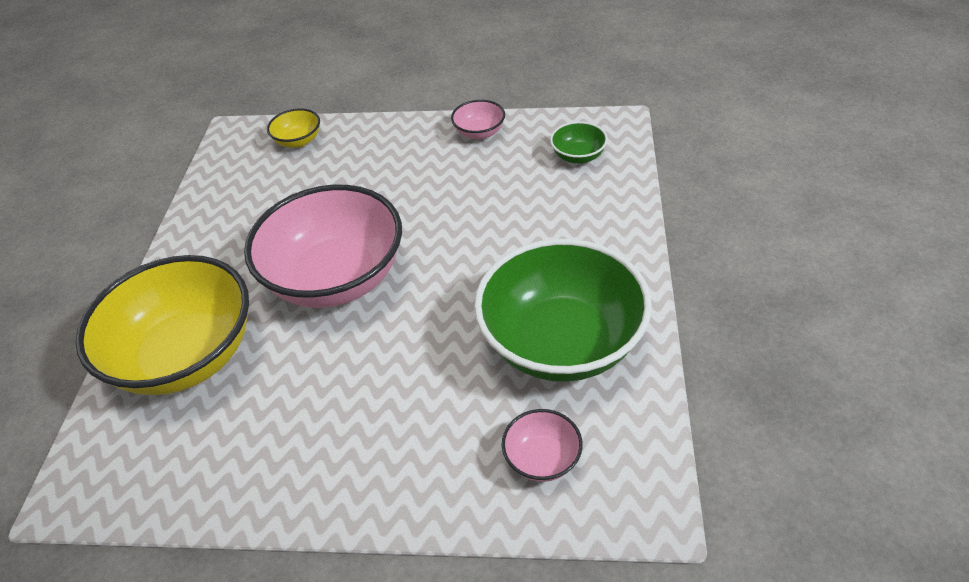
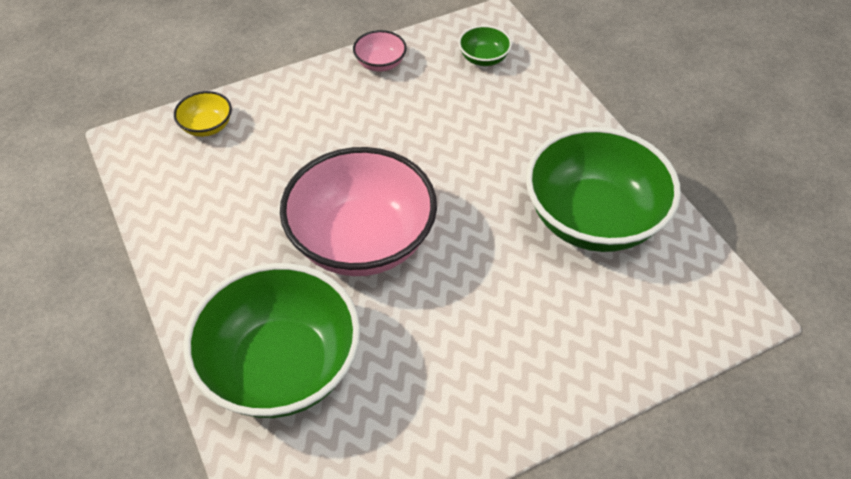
camera: 35 degrees left, 5 degrees up
(186, 356) = (281, 367): yellow bowl -> green bowl
(542, 458) = (648, 312): pink bowl -> none

